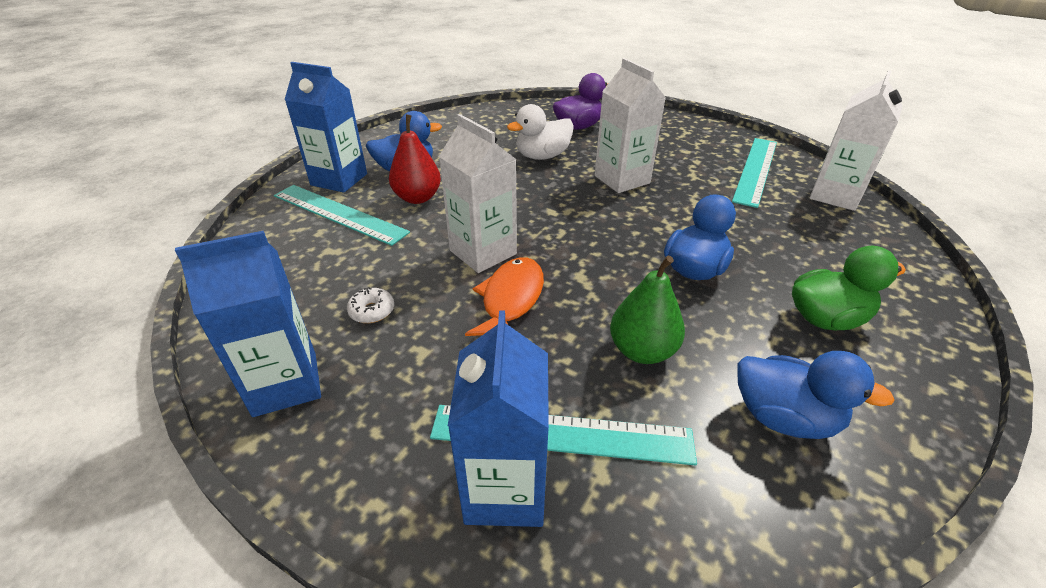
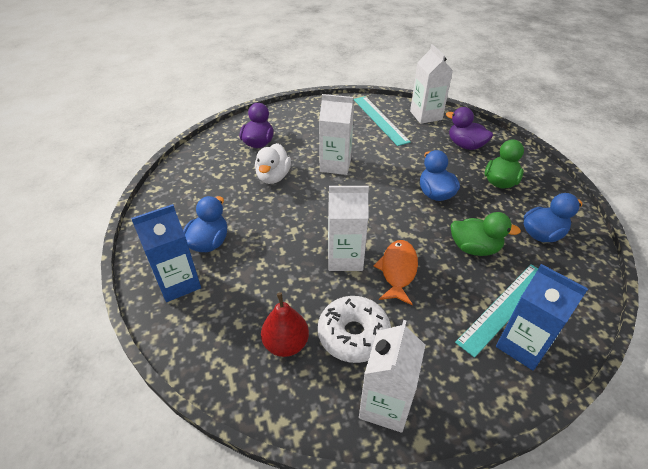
camera: 50 degrees left, 5 degrees up
(285, 384) = (385, 405): blue carton -> white carton
(339, 213) = (226, 303): turquoise ruler -> none
(372, 311) = (353, 334): white donut -> white donut, size x2.23
(417, 198) = (253, 255): red pear -> red pear (286, 344)
(511, 299) = (398, 270): orange fish -> orange fish turned 45 degrees clockwise
(642, 351) = (474, 248): green pear -> green duck
(842, 252) = (465, 145): none -> purple duck

